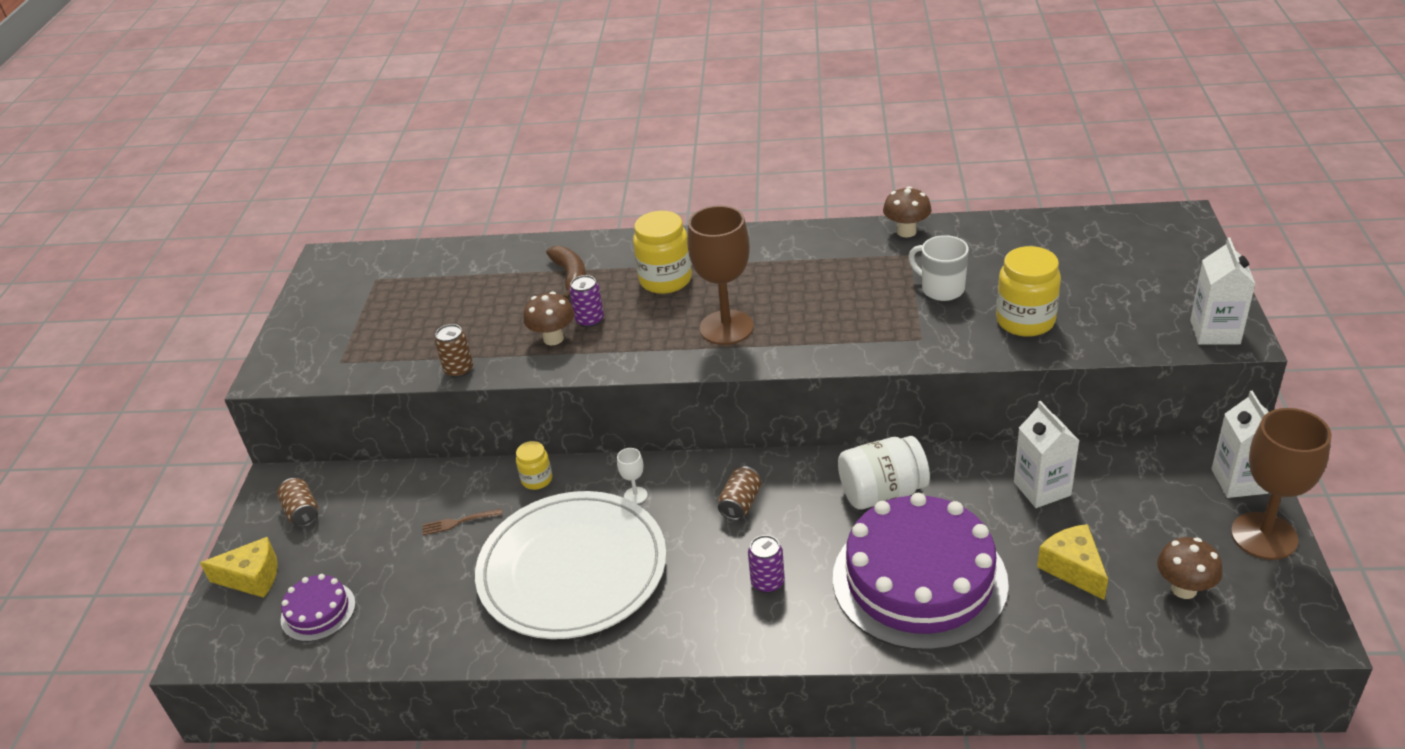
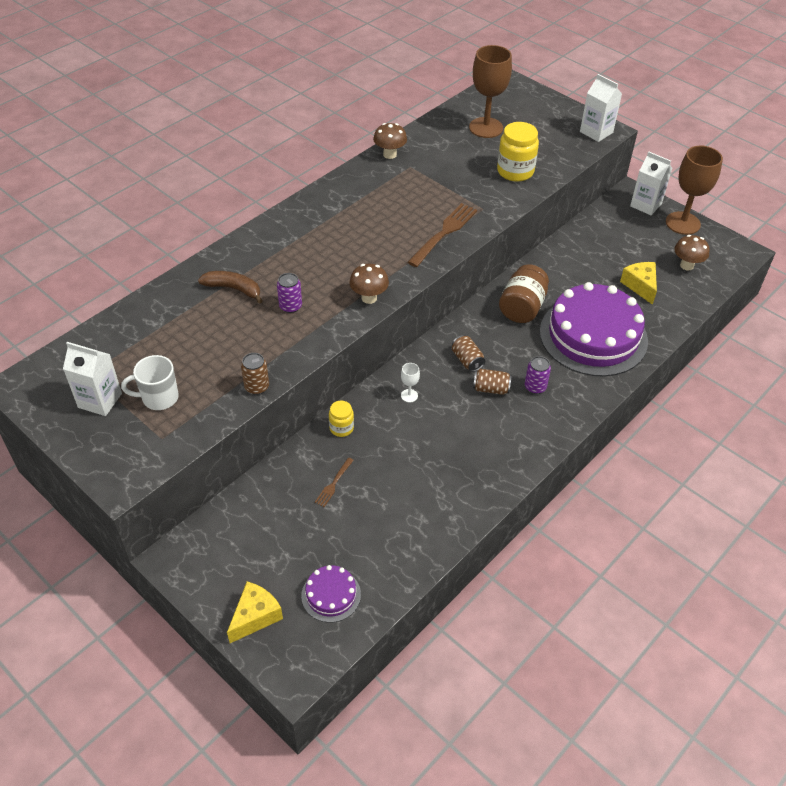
camera: 55 degrees left, 10 degrees up
(302, 512) = (222, 558): brown can -> brown can (491, 389)
(553, 339) = (286, 331): brown mushroom -> brown mushroom (369, 298)
(572, 569) = (435, 456): white plate -> none
(665, 280) = (298, 256): yellow jar -> none
(726, 327) = (377, 262): brown goblet -> brown goblet (486, 128)
(837, 339) = (444, 233): none -> brown fork
(882, 493) = (522, 308): white jar -> brown jar
(941, 289) = (453, 177): white mug -> white mug (159, 398)
(1042, 489) = (582, 259): white carton -> white carton (100, 400)
(1073, 568) = (640, 286): yellow cheese -> yellow cheese turned 60 degrees clockwise

